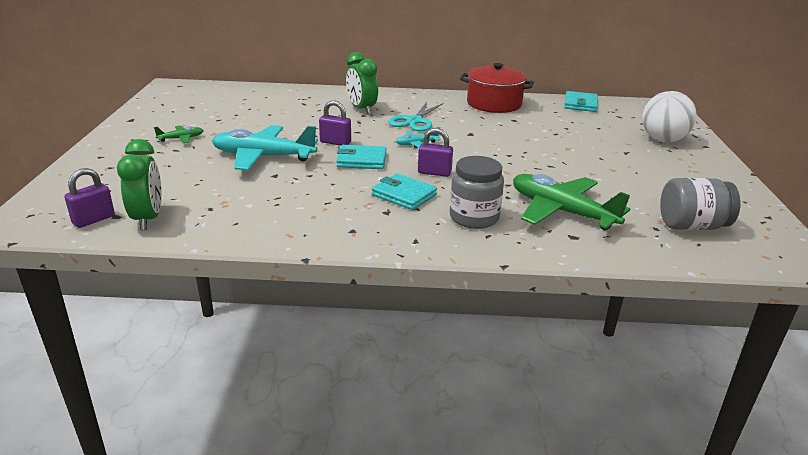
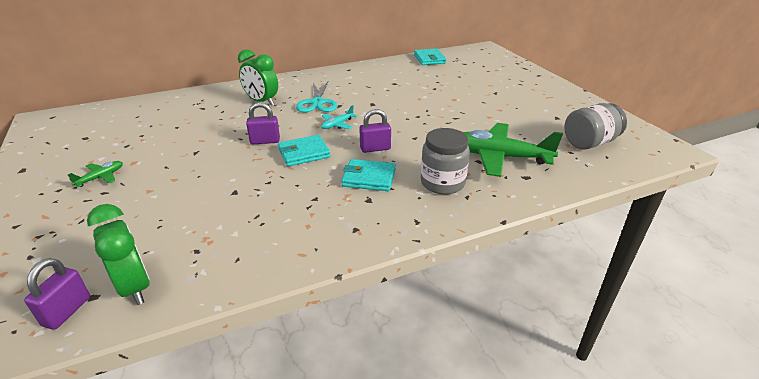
camera: 25 degrees left, 5 degrees up
(263, 157) = (207, 175): turquoise plane -> none
(494, 104) = (367, 72): red pot -> none
(663, 140) = (509, 76): white ball -> none

